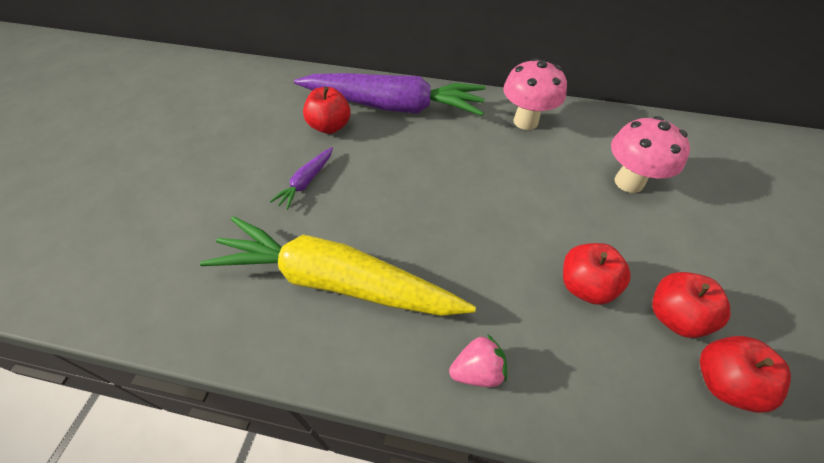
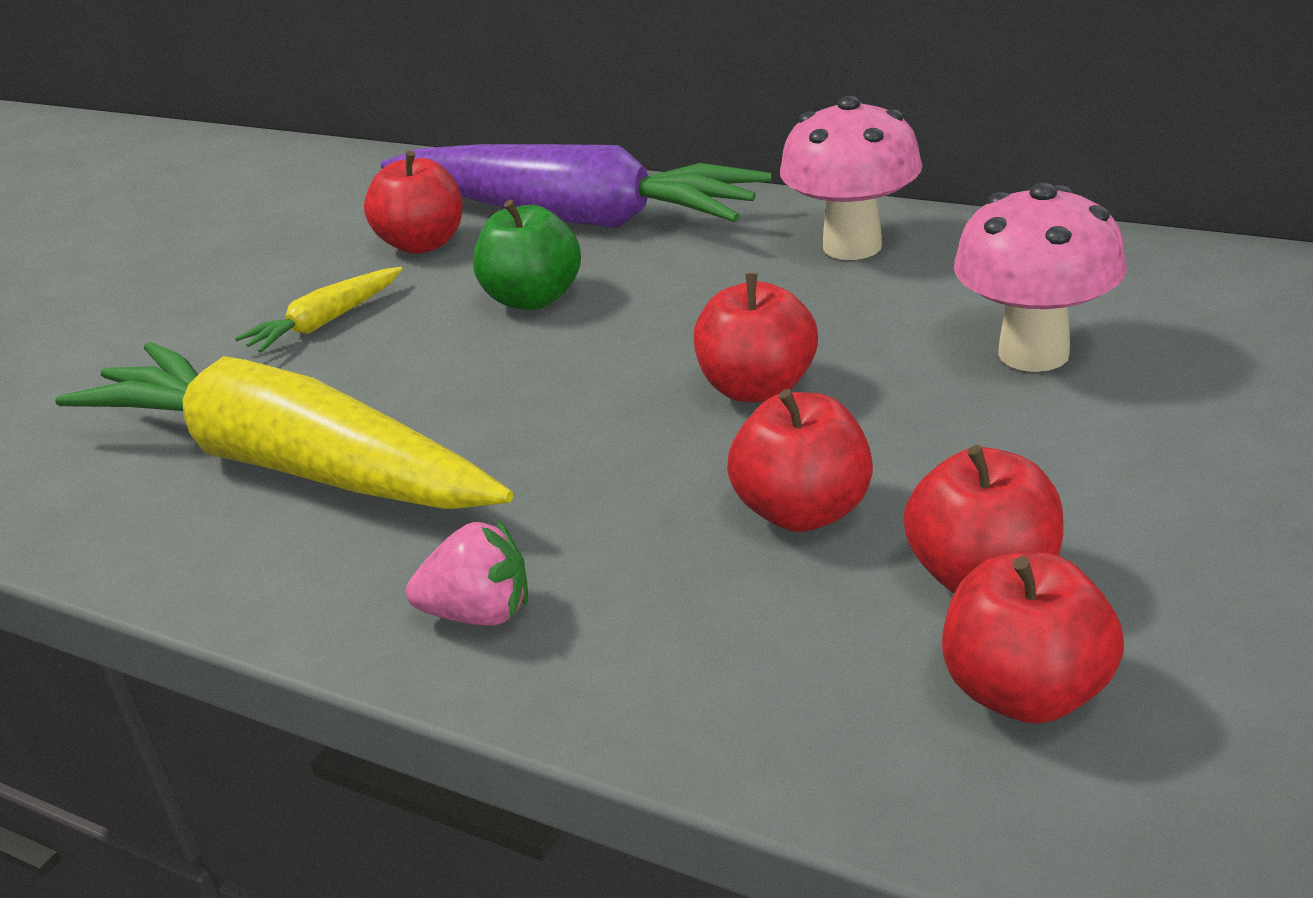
camera: 20 degrees right, 20 degrees down
(306, 182) = (325, 322): purple carrot -> yellow carrot
(401, 160) = (533, 299): none -> green apple
(529, 211) = (757, 388): none -> red apple

